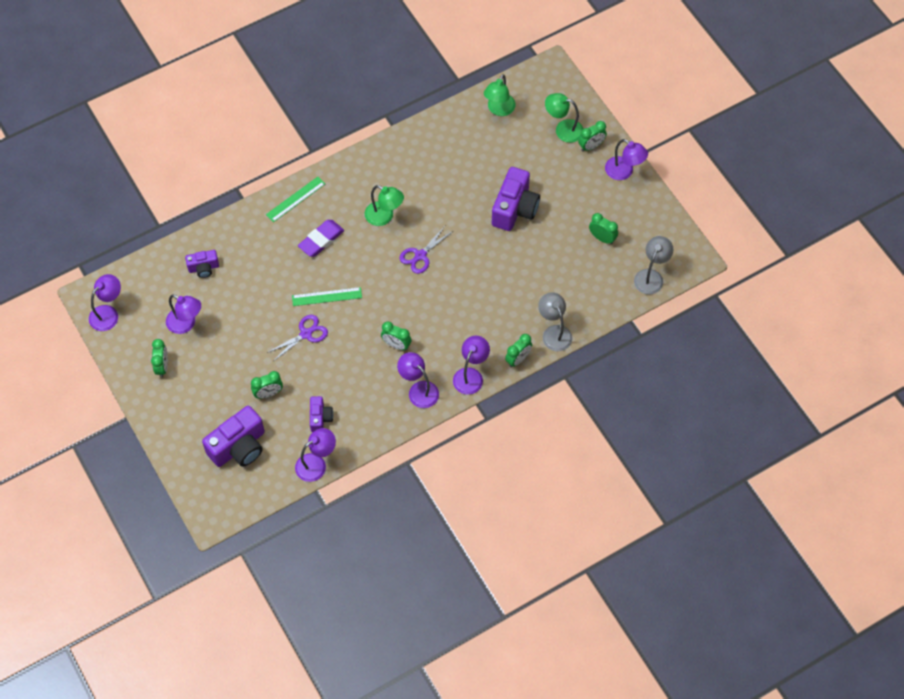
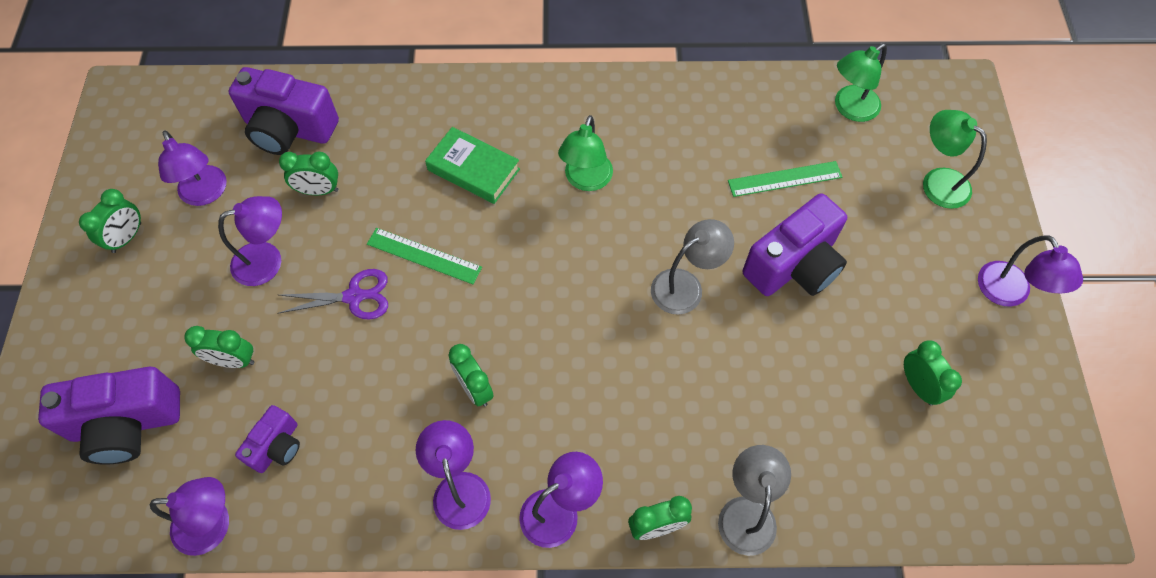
camera: 30 degrees right, 0 degrees up
(108, 313) = (123, 128): purple lamp -> purple lamp (268, 260)
(203, 268) = (289, 129): purple camera -> purple camera, size x1.84
(295, 199) = (478, 97): green ruler -> green ruler (785, 179)
(321, 240) = (473, 169): purple eraser -> green book
(384, 217) = (586, 180): green lamp -> green lamp turned 45 degrees clockwise
(420, 255) = (603, 264): purple scissors -> none
(591, 146) = (971, 227): green clock -> green clock (318, 190)
(651, 276) = (976, 501): grey lamp -> grey lamp (686, 286)

